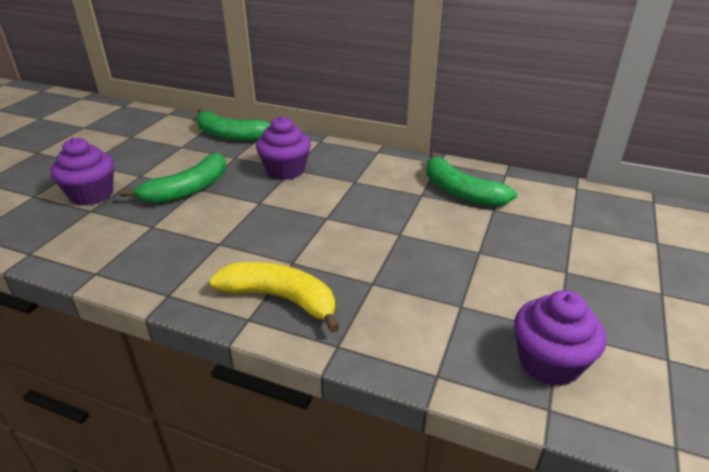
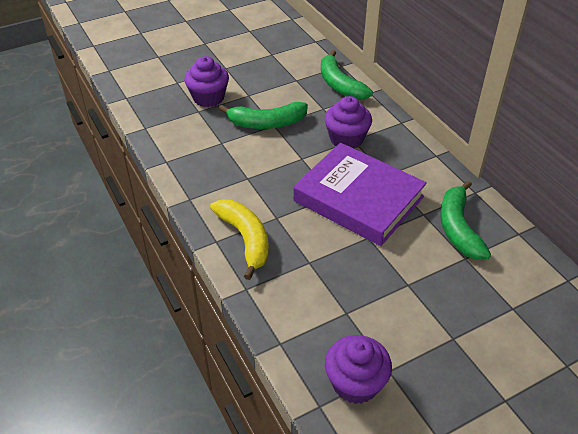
camera: 40 degrees right, 10 degrees up
(353, 209) = (358, 199): none -> purple book

